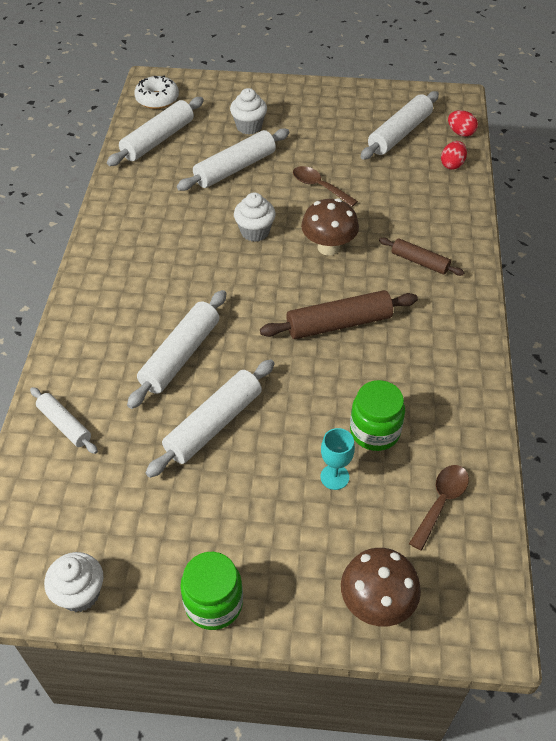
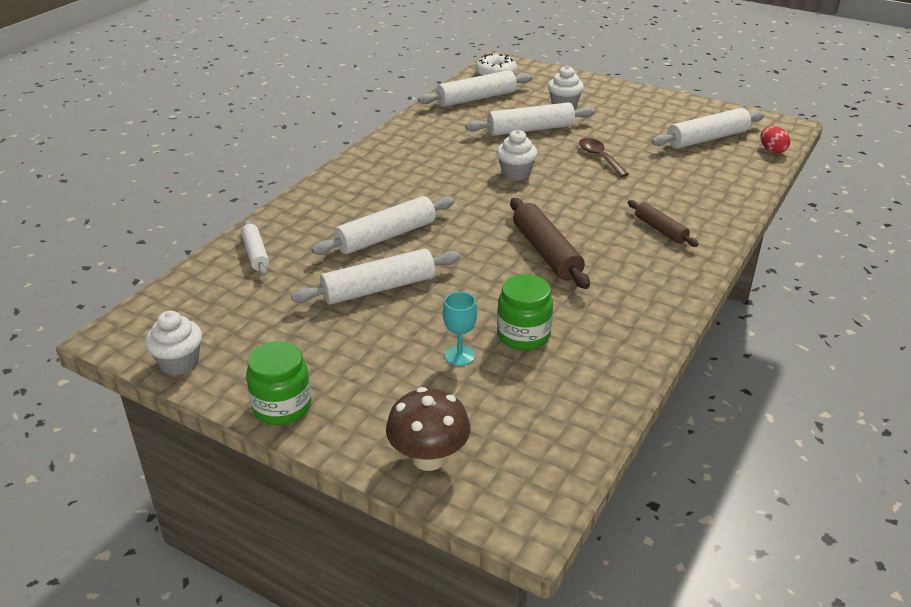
camera: 25 degrees right, 15 degrees down
(328, 247) = (577, 199): brown mushroom -> none
(338, 324) = (546, 252): brown rolling pin -> brown rolling pin turned 60 degrees clockwise
(441, 502) = (550, 406): brown spoon -> none
(452, 164) = (746, 170): red egg -> none

